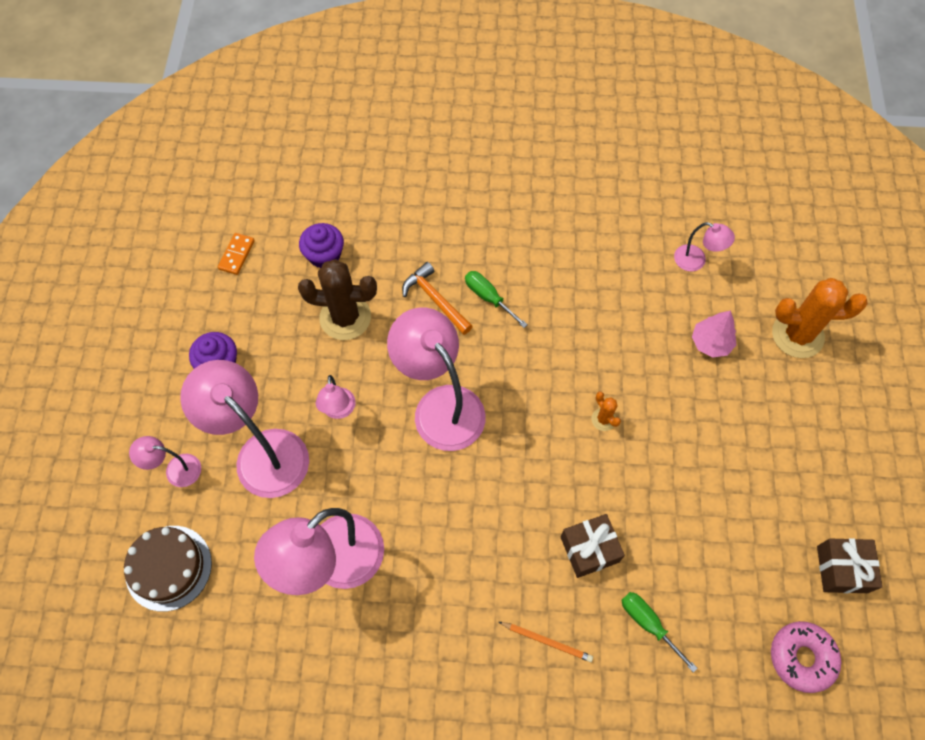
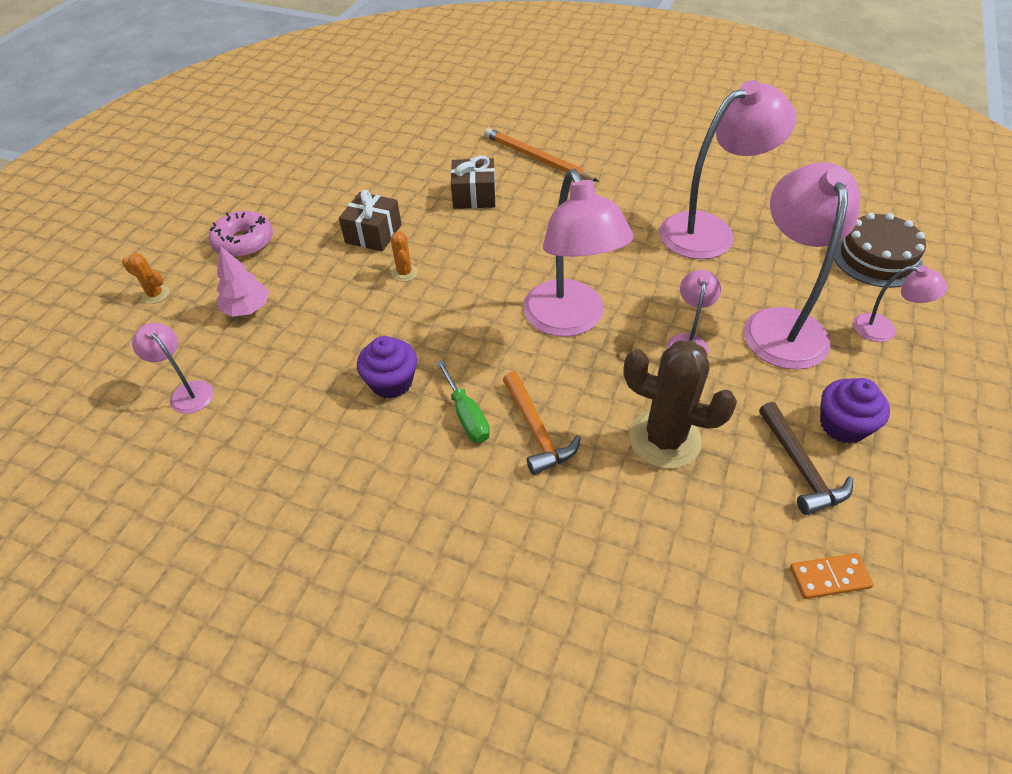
camera: 160 degrees left, 15 degrees down
(237, 255) = (829, 577): orange domino -> orange domino turned 45 degrees clockwise
(251, 321) = (800, 467): none -> brown hammer
(262, 452) = (781, 324): pink lamp -> pink lamp turned 150 degrees counterclockwise
(324, 255) = (683, 536): purple cupcake -> purple cupcake (391, 382)
(547, 641) = (537, 158): orange pencil -> orange pencil, size x1.73
(648, 624) = (453, 153): green screwdriver -> none
(797, 335) = (155, 294): orange cactus -> orange cactus, size x0.46
(801, 657) = (355, 121): pink donut -> pink donut (244, 242)
(842, 569) = (284, 150): brown gift -> brown gift (373, 234)

